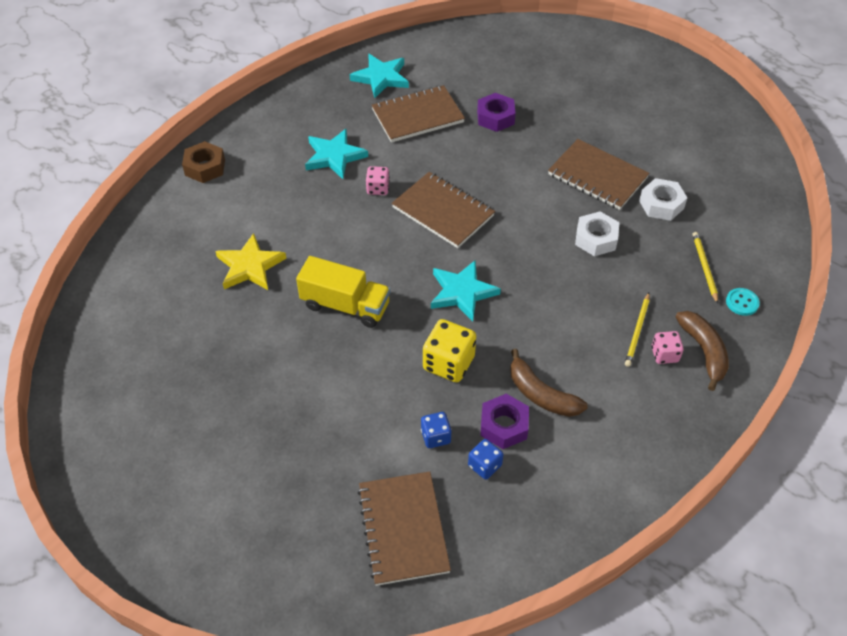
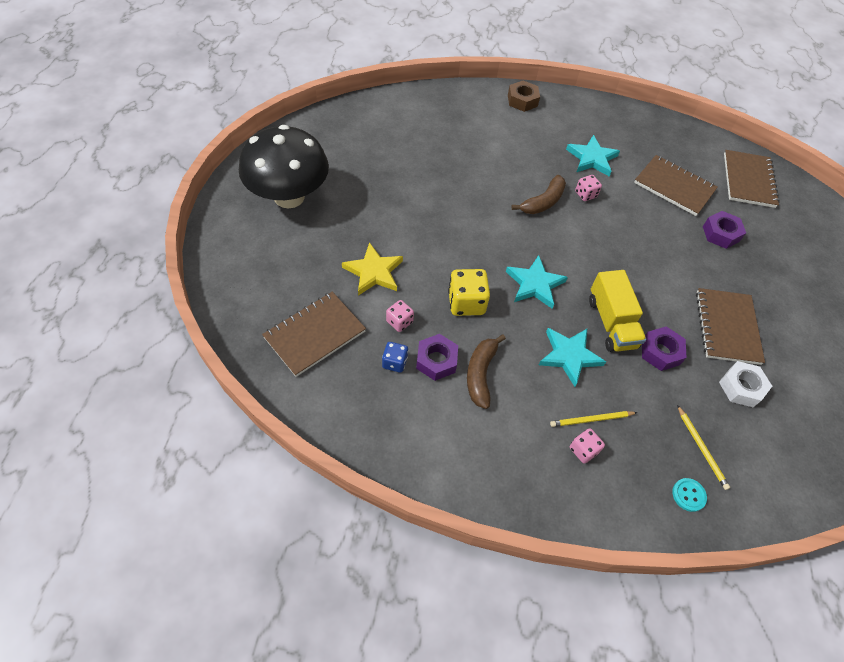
camera: 55 degrees right, 5 degrees up
(176, 470) = (289, 197): none -> black mushroom
(250, 266) = (463, 159): yellow star -> yellow star (374, 272)
(345, 305) = (470, 222): yellow truck -> yellow truck (611, 323)
(381, 78) = (689, 150): turquoise star -> turquoise star (569, 356)
(435, 436) = (399, 322): blue dice -> pink dice
(443, 211) = (598, 241): brown notebook -> brown notebook (748, 180)
(596, 239) = (660, 352): white nut -> purple nut
(703, 351) = (610, 481): brown banana -> brown banana (543, 202)
(704, 267) = (701, 448): yellow pencil -> yellow pencil turned 105 degrees clockwise

